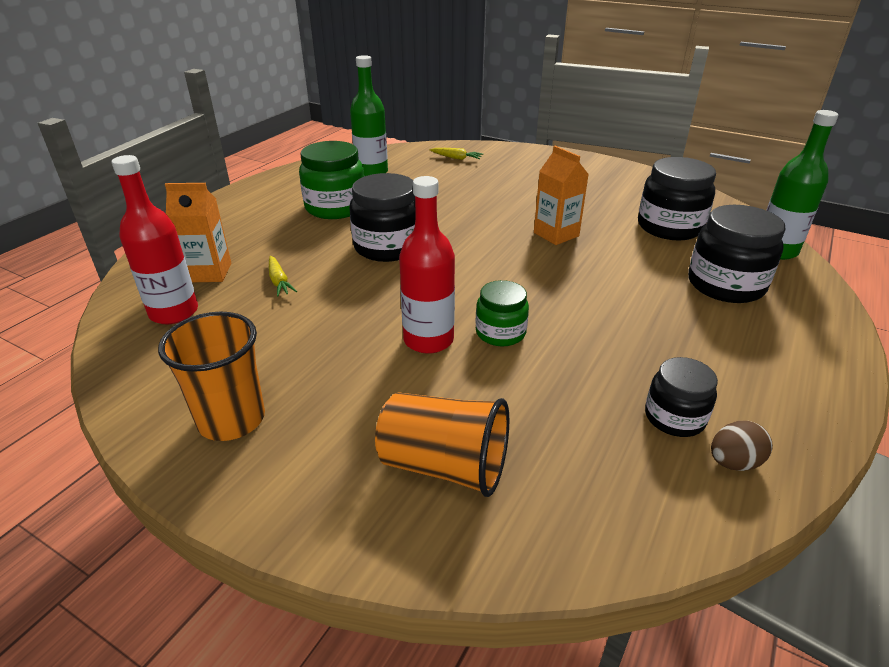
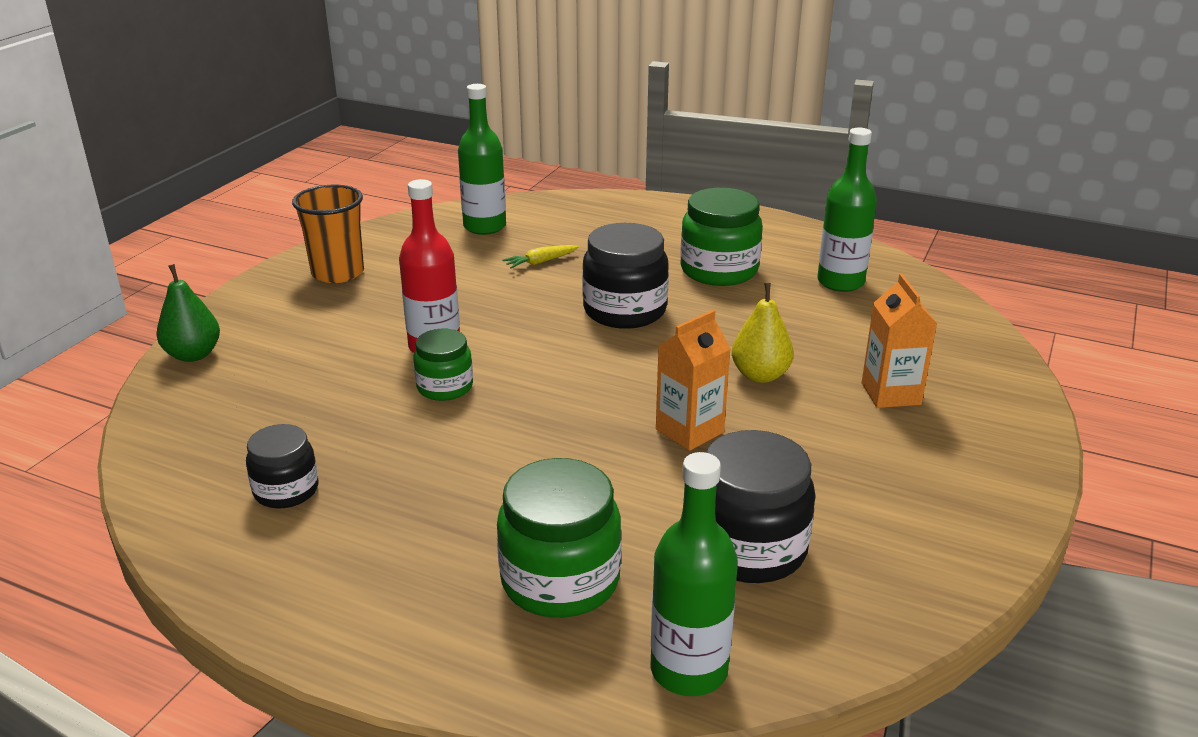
camera: 85 degrees right, 5 degrees down
(174, 312) = (484, 227): red bottle -> green bottle
(209, 273) = (554, 229): orange carton -> orange carton (891, 394)
(414, 539) = (193, 355): none -> green pear
(444, 466) = (261, 363): orange cup -> none
(456, 158) = (938, 343): yellow carrot -> none
(489, 207) = (760, 375): none -> yellow pear
(725, 285) = (560, 580): black jar -> green jar
(733, 462) = (213, 520): brown egg -> none

